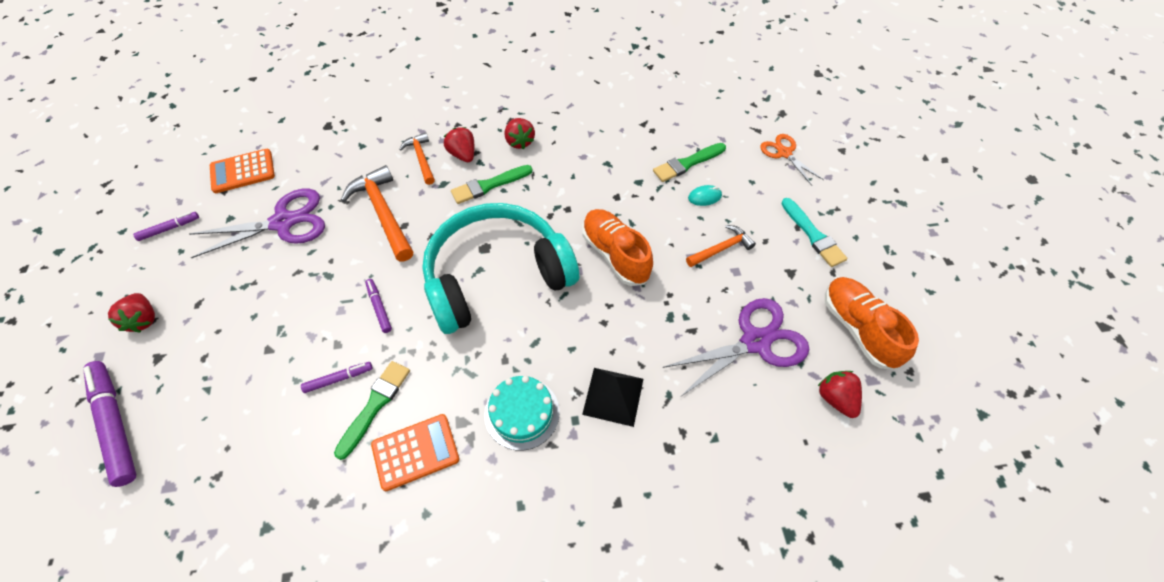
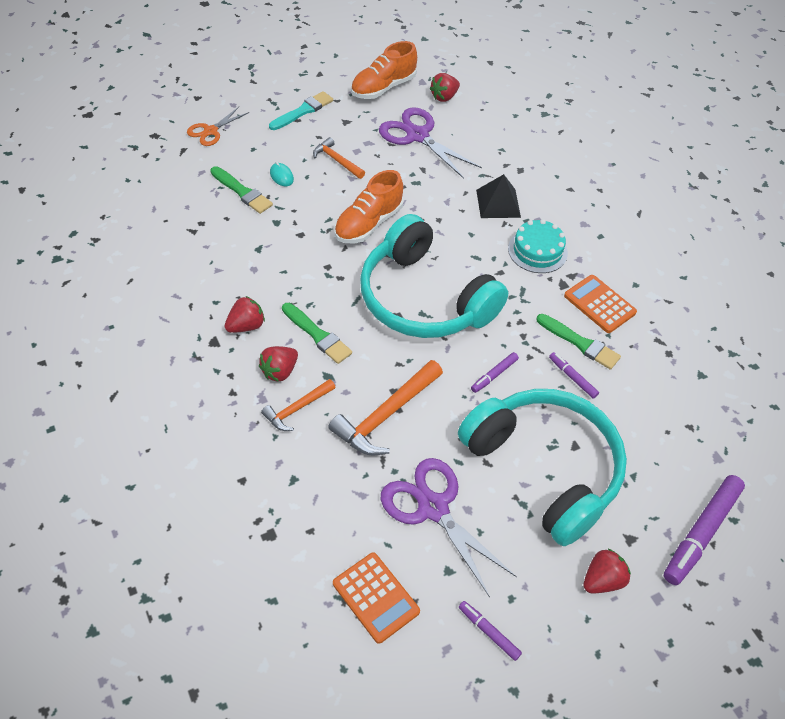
camera: 110 degrees left, 5 degrees down
(263, 314) = (544, 468): none -> turquoise headphones
(375, 405) = (580, 343): green brush -> green brush turned 150 degrees counterclockwise

